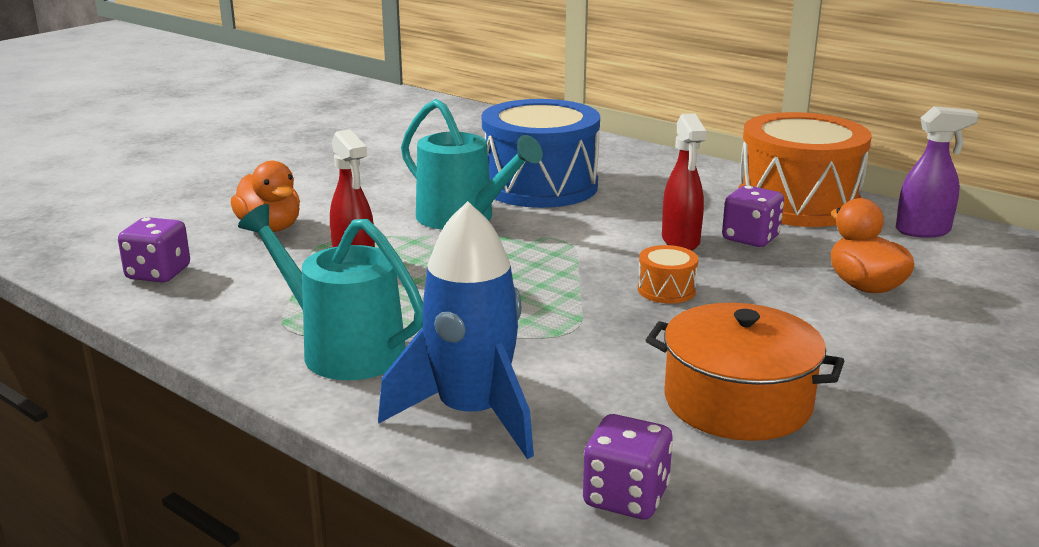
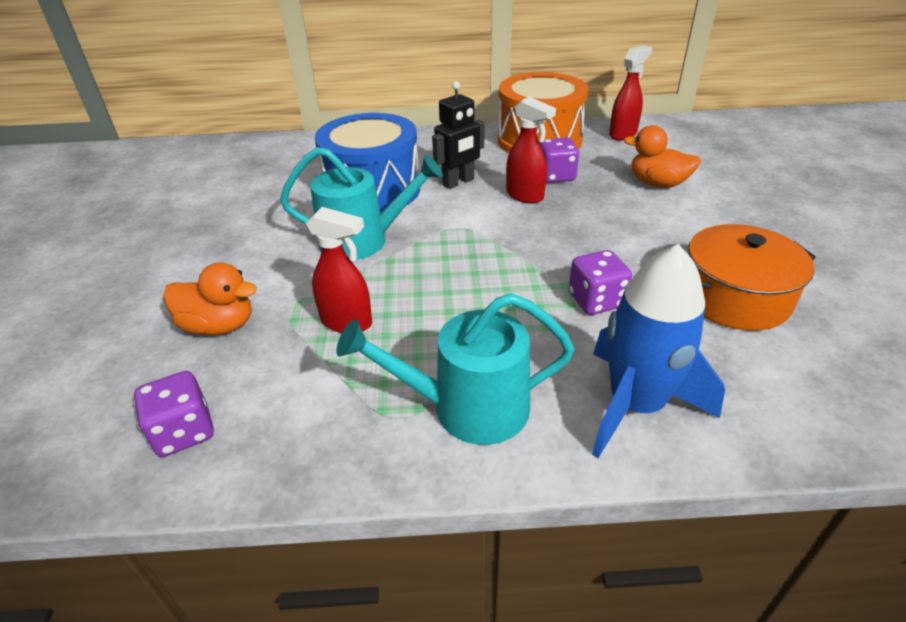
camera: 40 degrees left, 15 degrees up
(626, 497) = (804, 406): purple dice -> purple dice (596, 300)
(633, 208) = (458, 182): none -> black robot
(666, 290) = (576, 236): orange drum -> none
(923, 231) = (623, 134): purple spray bottle -> red spray bottle

